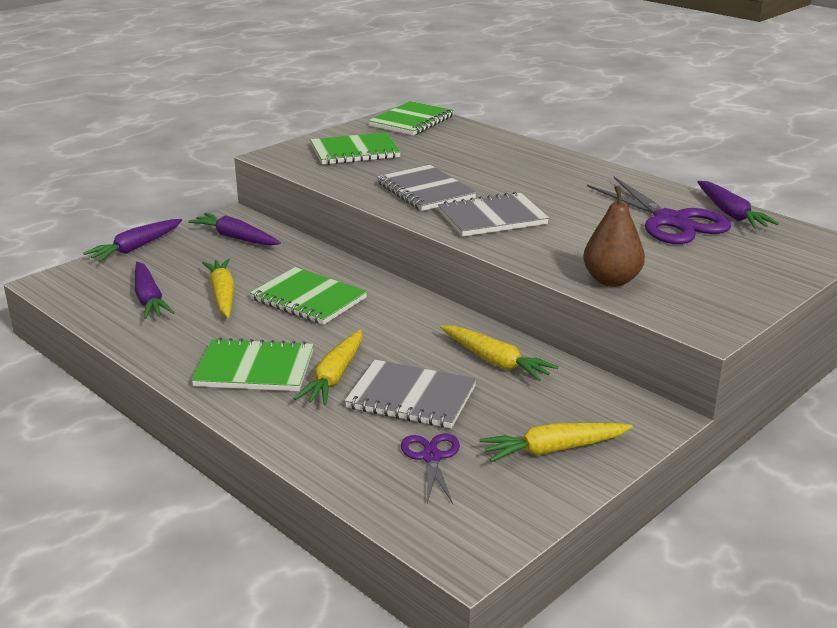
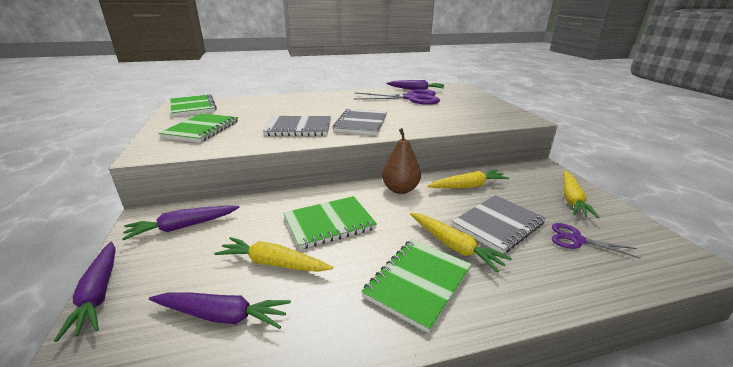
camera: 60 degrees left, 0 degrees up
(611, 280) = (464, 121): brown pear -> brown pear (400, 189)

